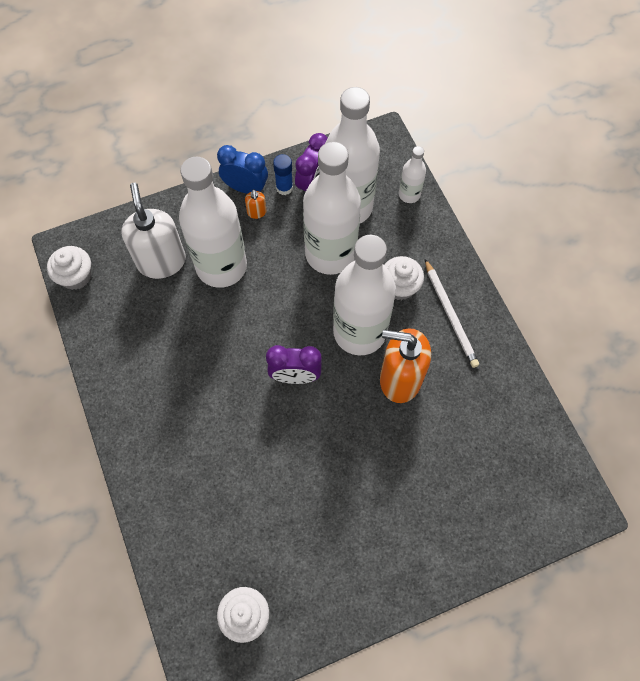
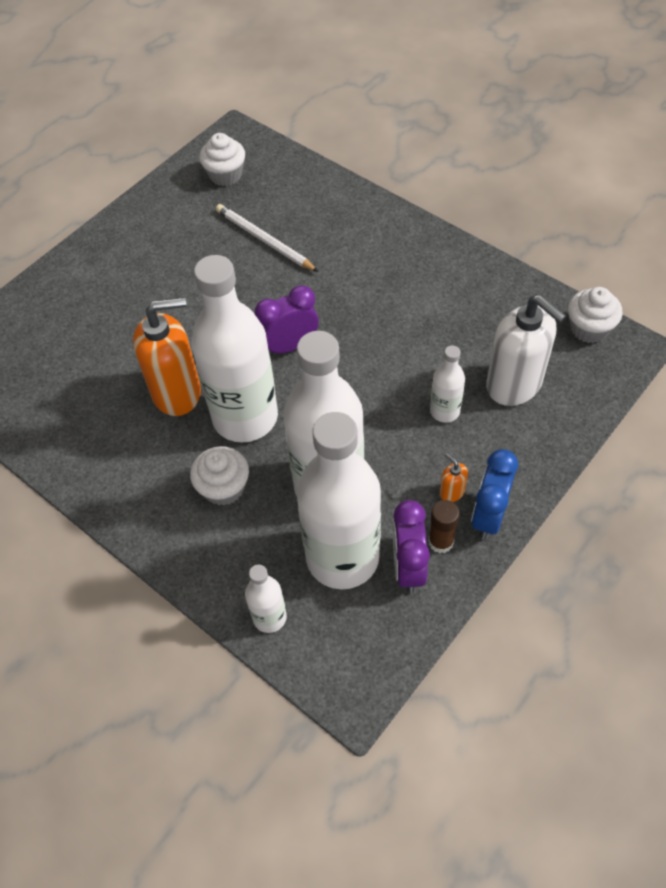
camera: 155 degrees right, 10 degrees down
(221, 266) = (444, 411): white bottle -> white bottle, size x0.45
(246, 188) = (488, 516): blue clock -> blue clock turned 120 degrees clockwise
(284, 188) = (440, 542): blue glue stick -> brown glue stick
(450, 315) = (147, 484): white pencil -> white pencil (264, 240)

